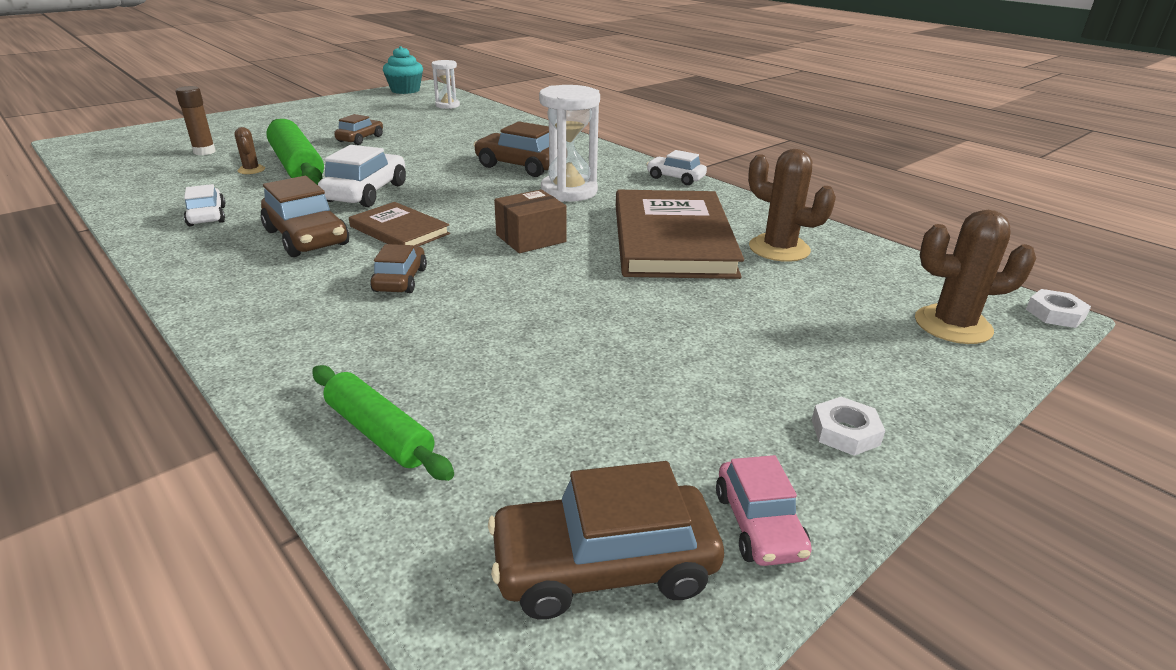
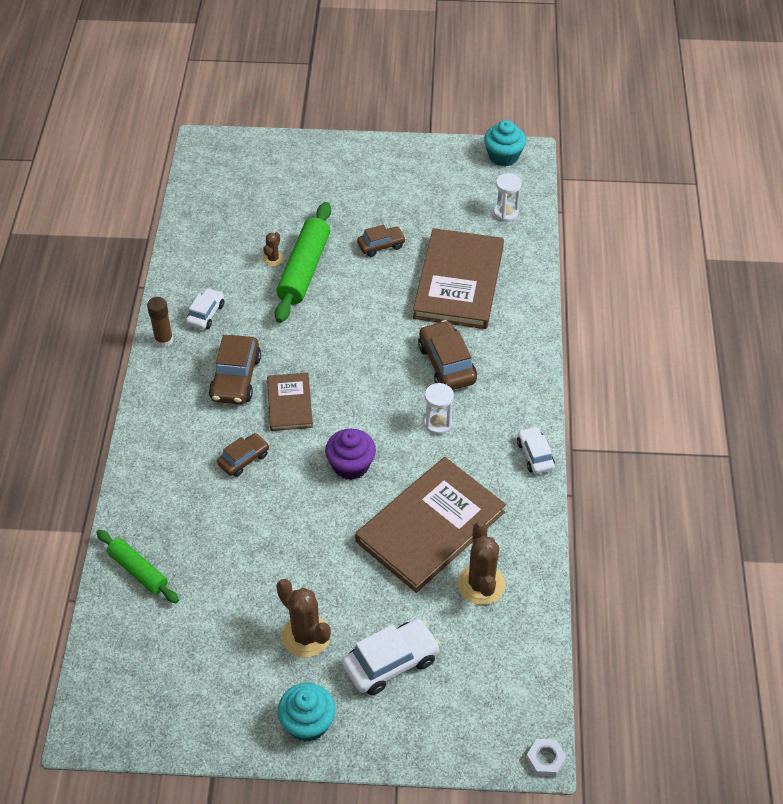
camera: 45 degrees right, 20 degrees up
(204, 152) = (266, 209): brown glue stick -> brown glue stick (164, 340)
(366, 193) = (312, 340): white car -> white car (391, 662)
(379, 433) = (138, 571): green rolling pin -> green rolling pin turned 45 degrees counterclockwise
(461, 135) = (458, 282): none -> brown book
(531, 238) = (351, 465): brown box -> purple cupcake
(569, 191) = (438, 423): white hourglass -> white hourglass, size x0.59
(604, 566) = (147, 697): brown car -> none
(759, 525) = (214, 728): pink car -> none
(845, 432) = (308, 723): white nut -> turquoise cupcake
(953, 325) = (470, 717): brown cactus -> brown cactus (306, 636)

